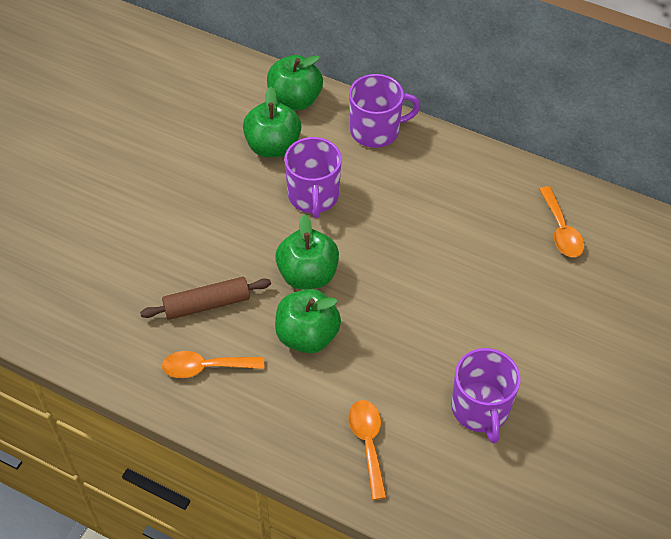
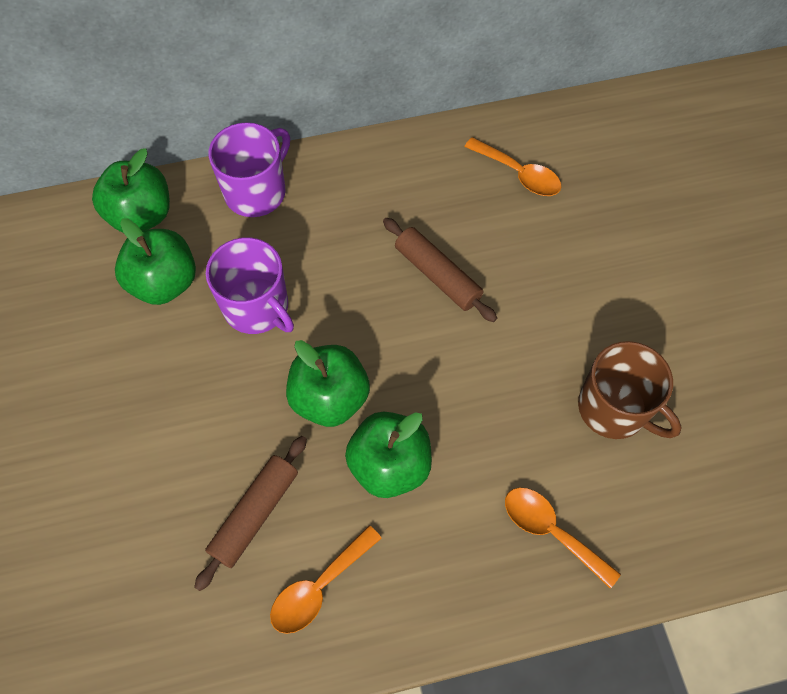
camera: 40 degrees left, 10 degrees up
(443, 253) = (437, 275): none -> brown rolling pin
(480, 409) = (614, 408): purple mug -> brown mug

